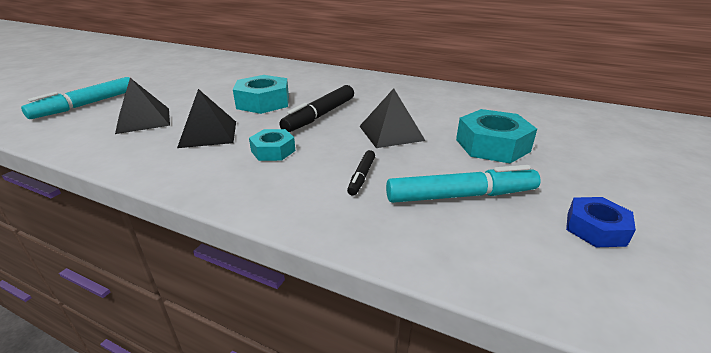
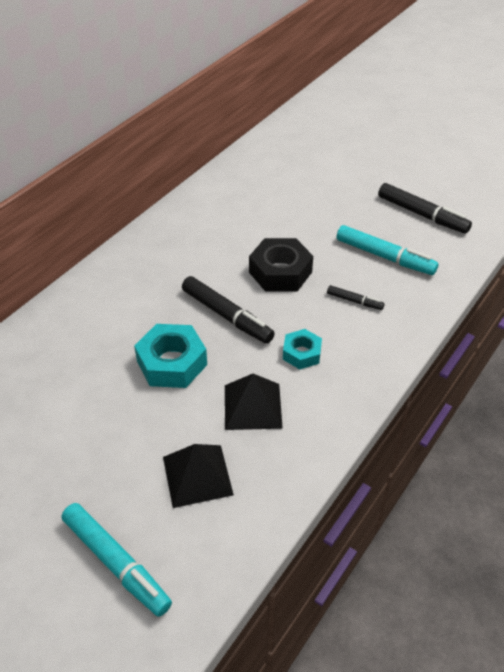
camera: 80 degrees left, 15 degrees up
(391, 133) = (280, 272): black pyramid -> black nut
(461, 195) = (385, 257): turquoise marker -> turquoise marker turned 120 degrees clockwise
(492, 145) = (315, 221): turquoise nut -> none
(595, 229) = (422, 214): blue nut -> black marker

